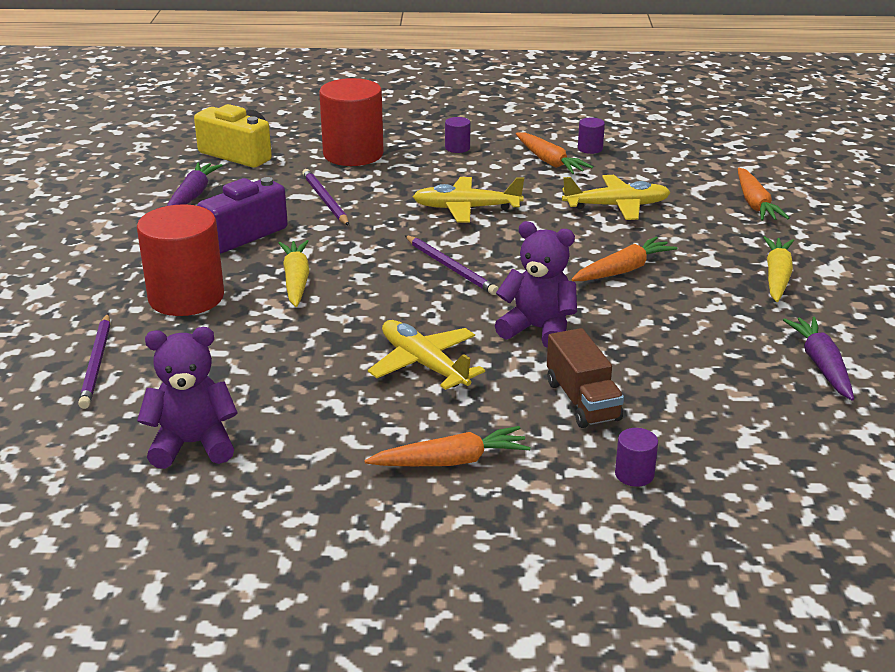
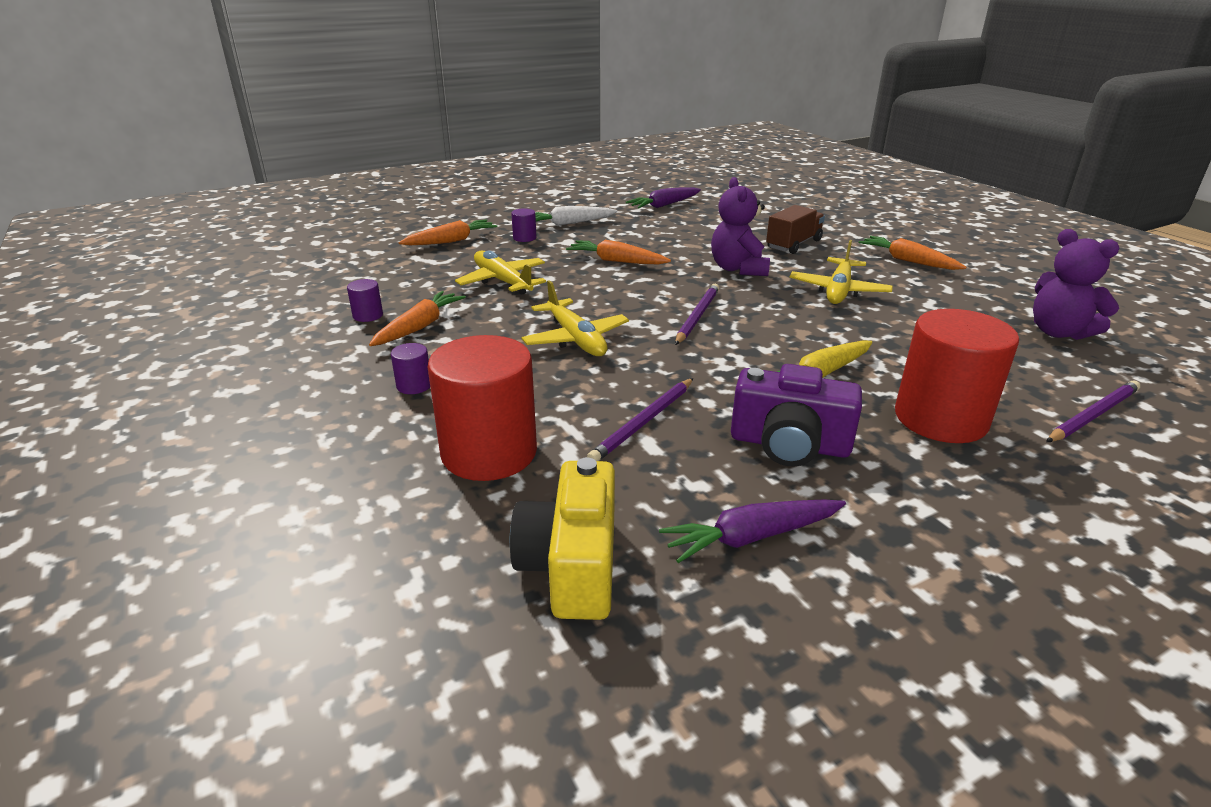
camera: 120 degrees left, 0 degrees up
(634, 474) = (833, 225): purple cylinder -> purple cylinder (524, 238)
(777, 277) = (569, 223): yellow carrot -> white carrot

